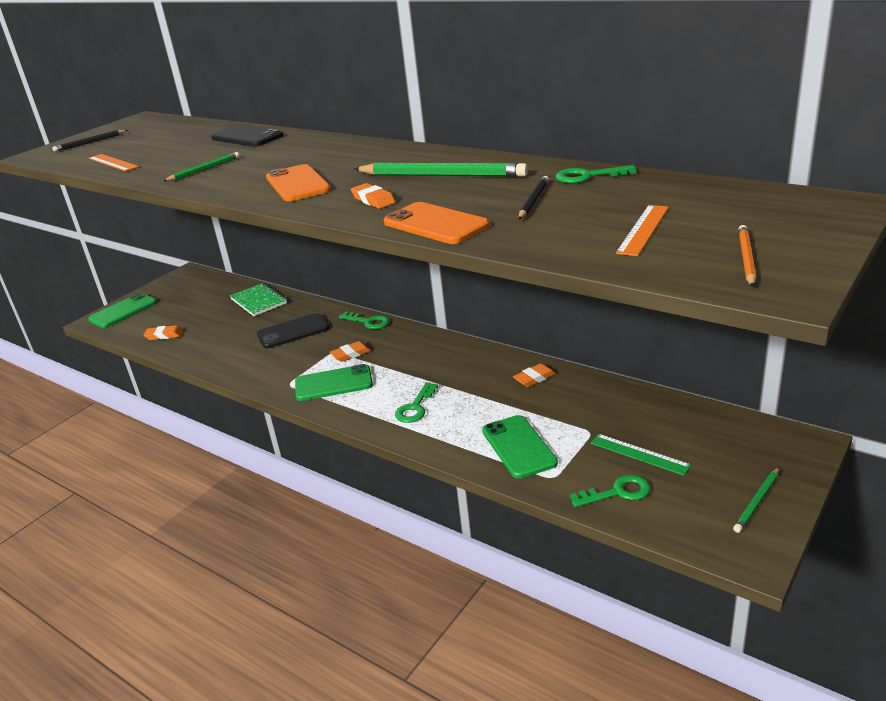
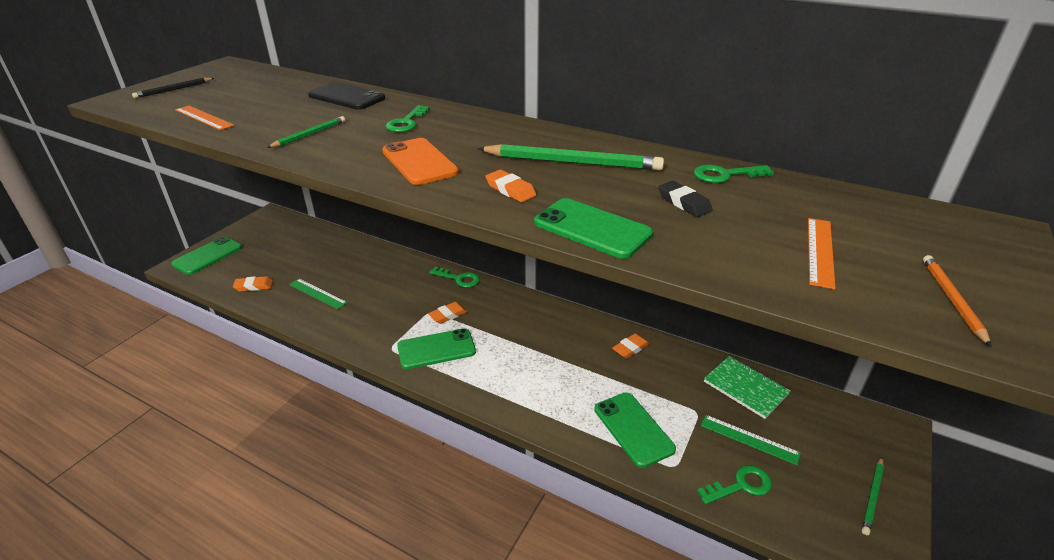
camera: 10 degrees left, 5 degrees up
(224, 339) = (317, 293): none -> green ruler
(259, 301) = (346, 250): green notebook -> green notebook (745, 388)
(293, 331) = (386, 287): black phone -> none
(415, 407) = (523, 380): green key -> green key (406, 123)
(435, 224) = (592, 228): orange phone -> green phone
(533, 200) = (684, 203): black pencil -> black eraser

